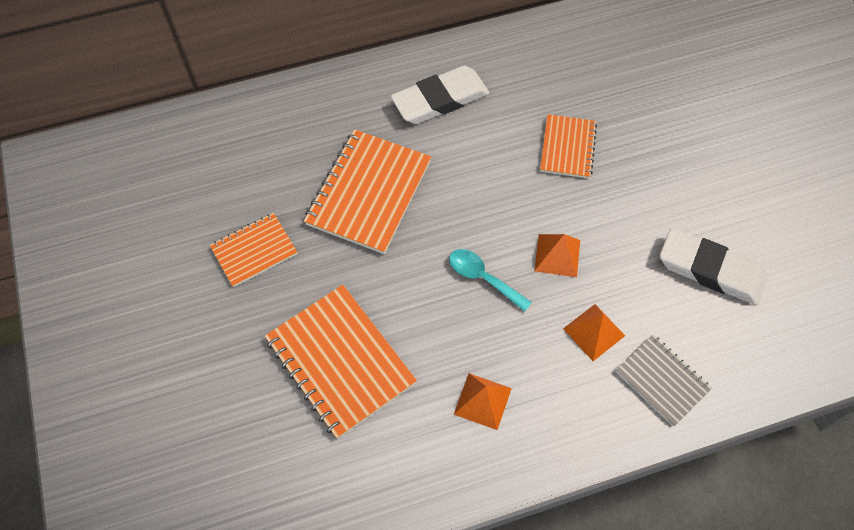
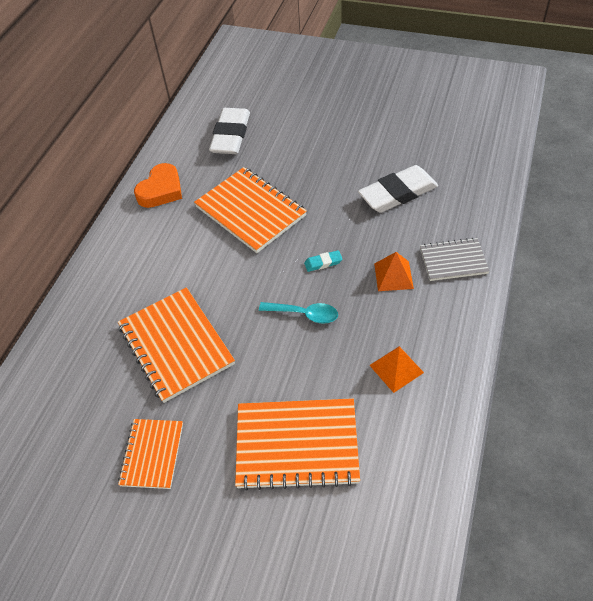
camera: 50 degrees left, 10 degrees down
(440, 99) = (144, 258): white eraser -> white eraser (231, 135)
(483, 278) = (304, 314): turquoise spoon -> turquoise spoon turned 150 degrees counterclockwise
(528, 54) = (161, 190): none -> orange heart
(557, 255) = (323, 263): orange pyramid -> turquoise eraser
(567, 147) = (250, 211): orange notebook -> orange notebook, size x1.70

